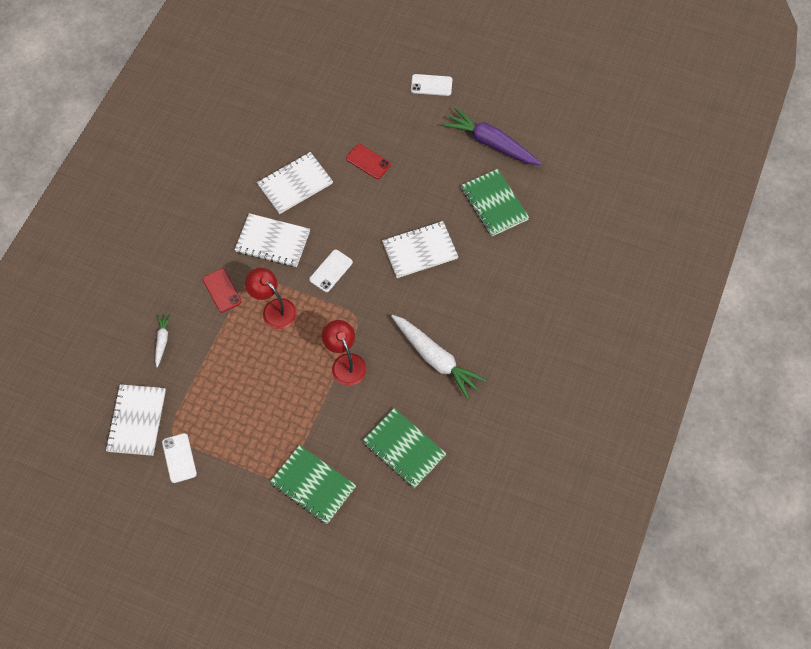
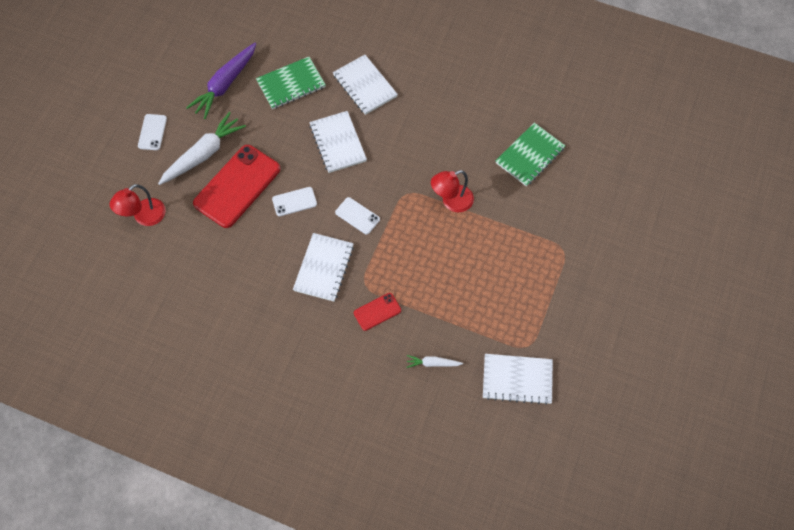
camera: 90 degrees left, 0 degrees up
(179, 458) = (551, 337): white phone -> white phone (294, 202)
(274, 309) = (397, 263): red lamp -> red lamp (144, 217)
(295, 184) = (259, 250): white notebook -> white notebook (365, 86)
(313, 485) = (568, 224): green notebook -> none
(368, 161) = (237, 186): red phone -> red phone, size x2.10
(435, 358) = (445, 131): white carrot -> white carrot (203, 154)

